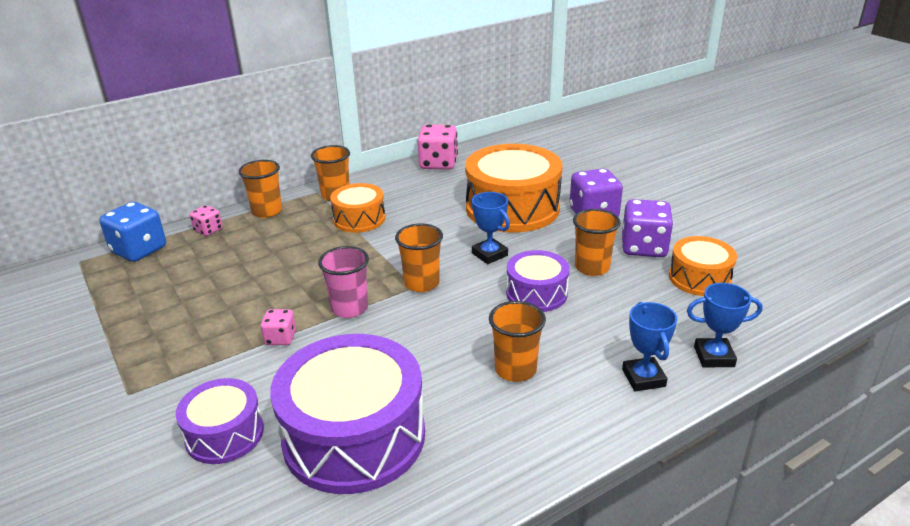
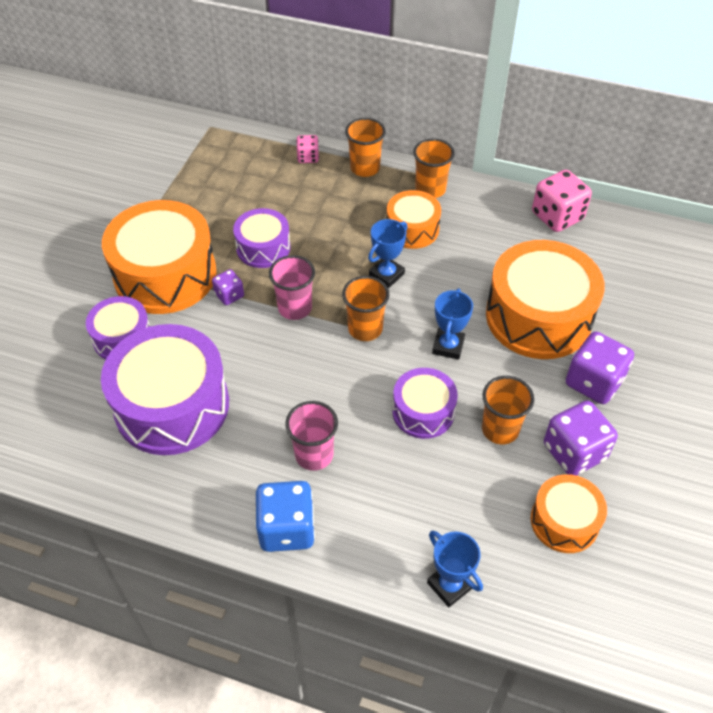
camera: 50 degrees right, 20 degrees up
(139, 250) = (250, 143): blue dice -> blue dice (287, 528)
(194, 367) = (165, 274): none -> orange drum
(260, 295) = (263, 248): none -> purple drum
(280, 338) = (229, 295): pink dice -> purple dice
(515, 370) = (314, 455): orange cup -> pink cup
(643, 378) = (376, 546): blue trophy -> blue trophy (386, 275)

